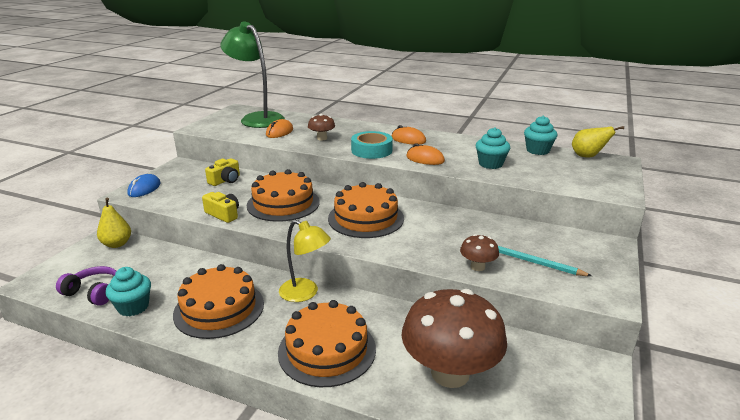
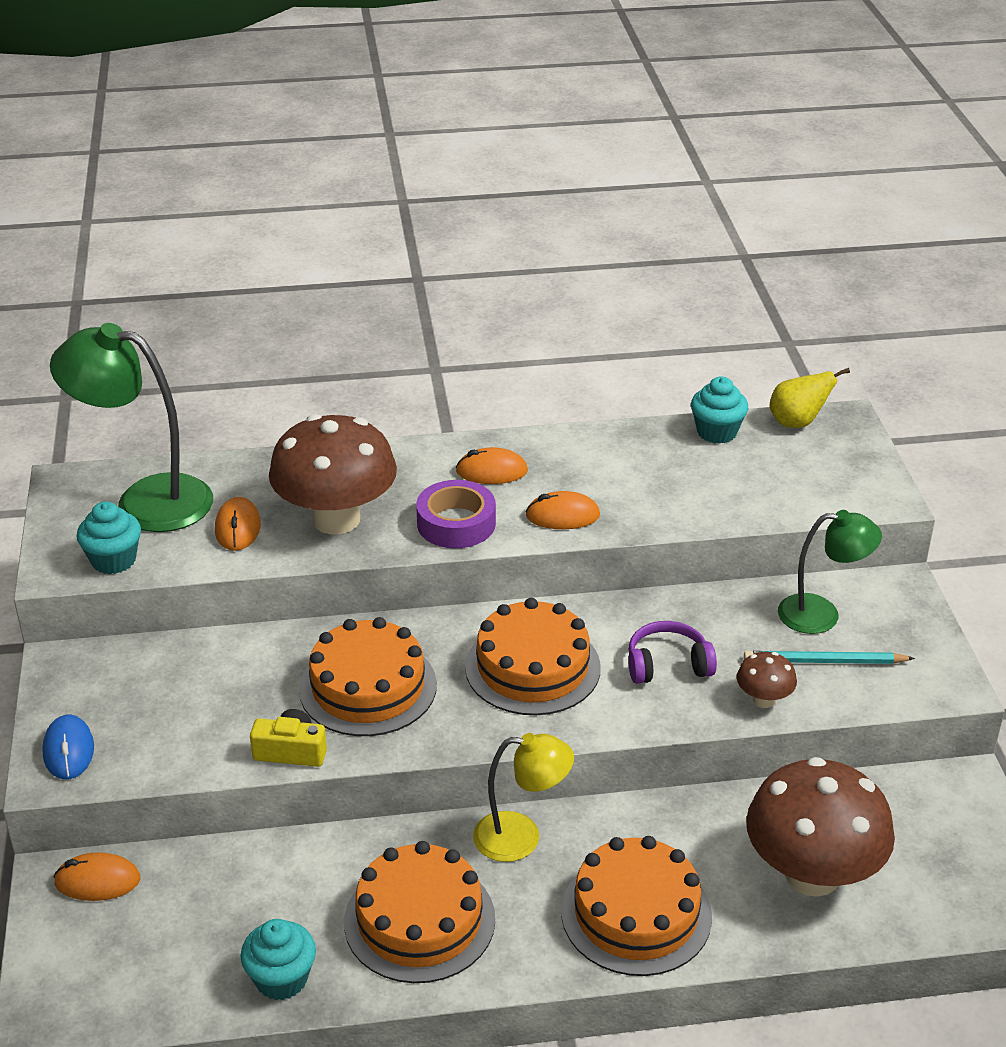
camera: 30 degrees left, 10 degrees up
(94, 292) = (181, 985): purple headphones -> purple headphones (667, 665)
(117, 244) = (97, 881): yellow pear -> orange mouse
(225, 180) = (203, 671): yellow camera -> none
(322, 138) = (336, 519): brown mushroom -> brown mushroom, size x2.27
(371, 150) = (456, 523): turquoise tape -> purple tape
(490, 164) = (672, 493): turquoise cupcake -> turquoise cupcake (113, 560)
(548, 242) = (821, 614): none -> green lamp

